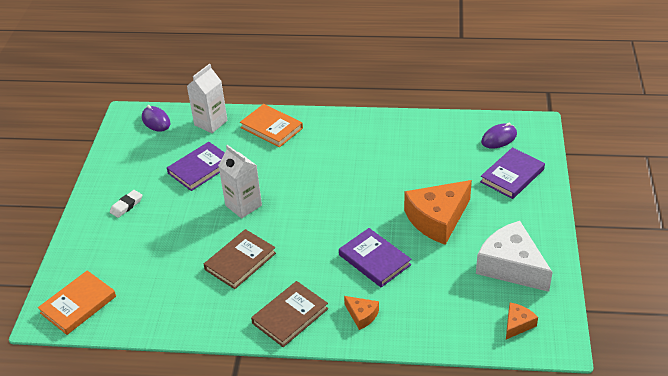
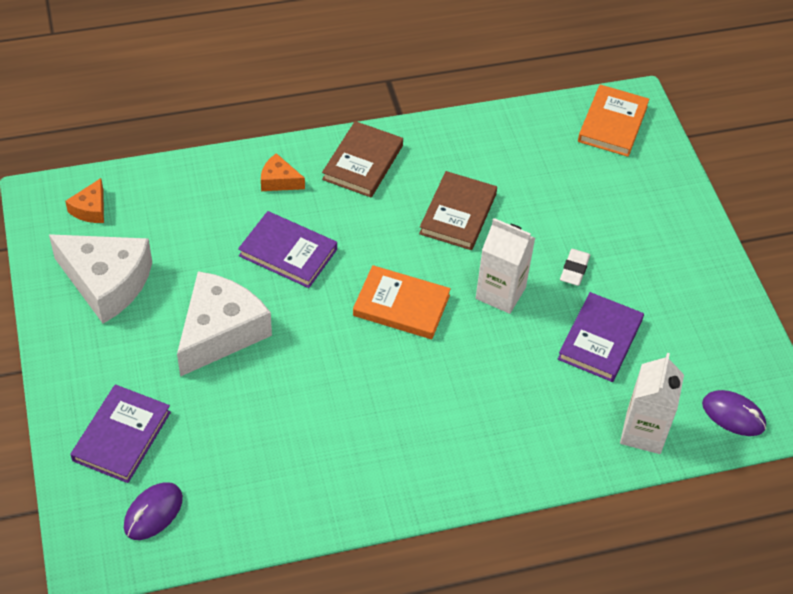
camera: 155 degrees right, 10 degrees up
(126, 206) = (658, 257): white eraser -> white eraser (574, 270)
(271, 128) = (539, 445): orange book -> orange book (401, 305)
(437, 219) = (220, 332): orange cheese -> white cheese

